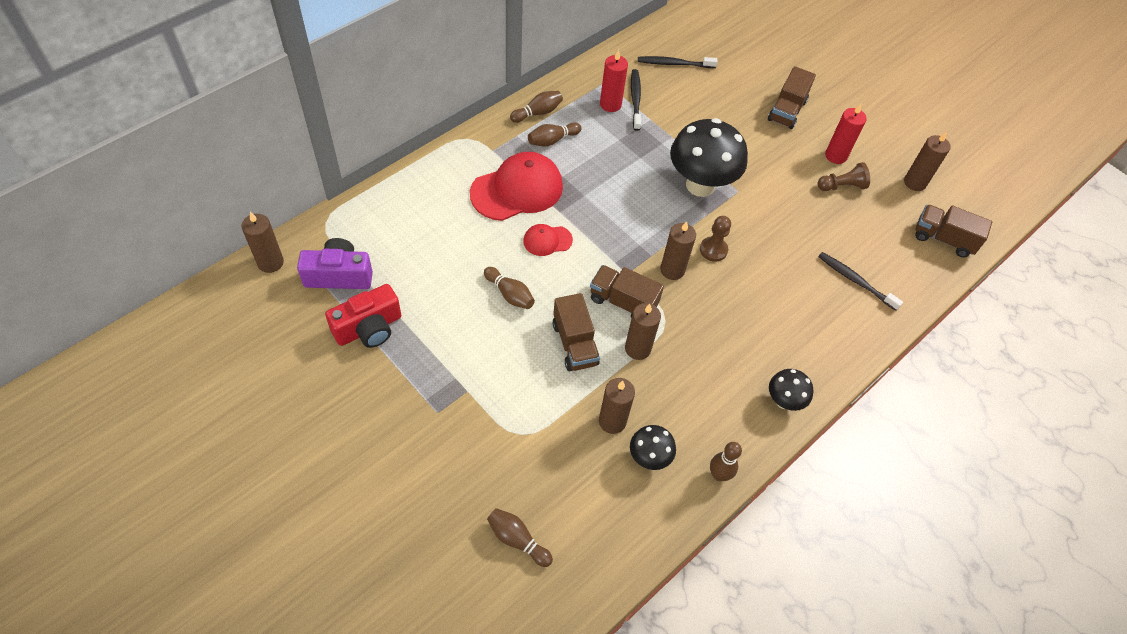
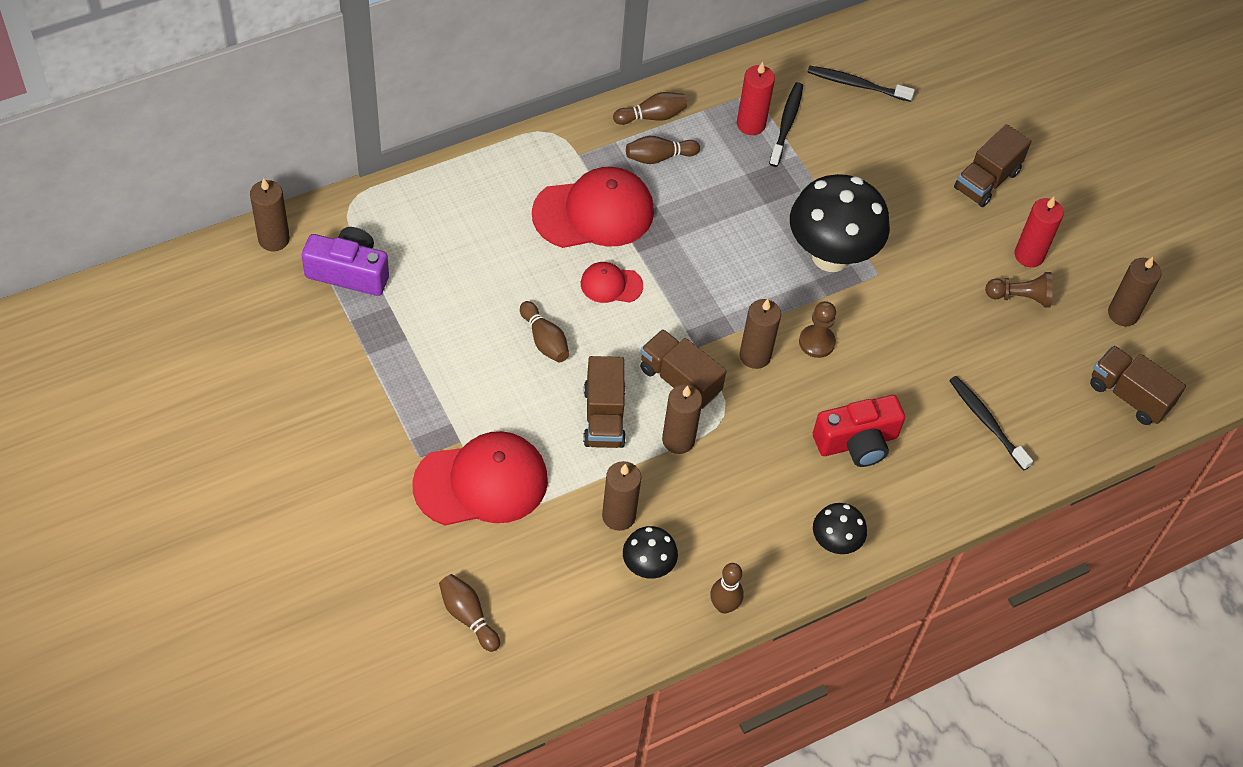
camera: 15 degrees right, 0 degrees up
(369, 328) = (367, 342): red camera -> red camera (857, 442)
(494, 421) = (481, 482): none -> red cap

